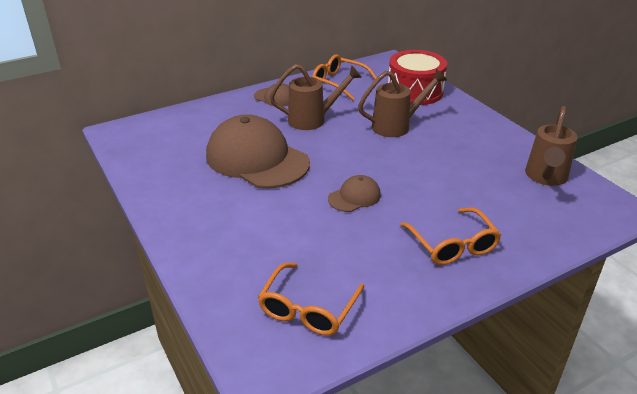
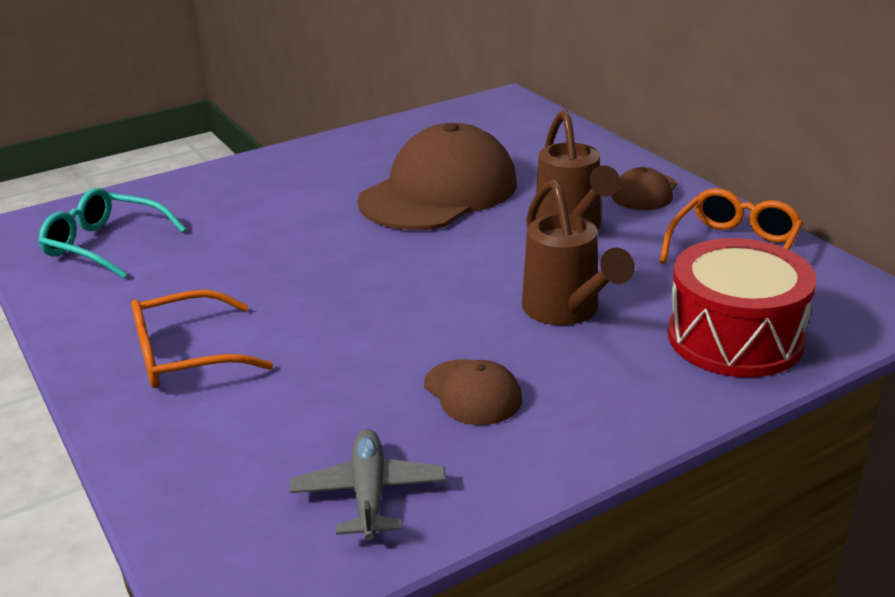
camera: 90 degrees right, 5 degrees down
(308, 309) = (104, 245): orange glasses -> turquoise glasses
(354, 197) = (330, 270): brown cap -> brown cap (472, 392)
(545, 178) = (369, 494): brown watering can -> grey plane

